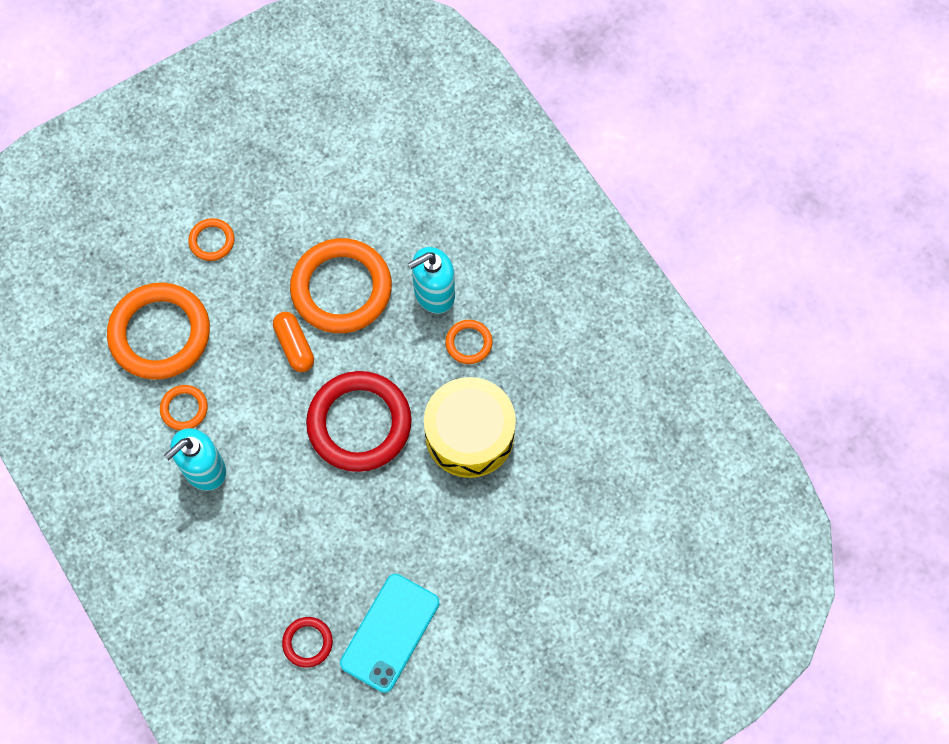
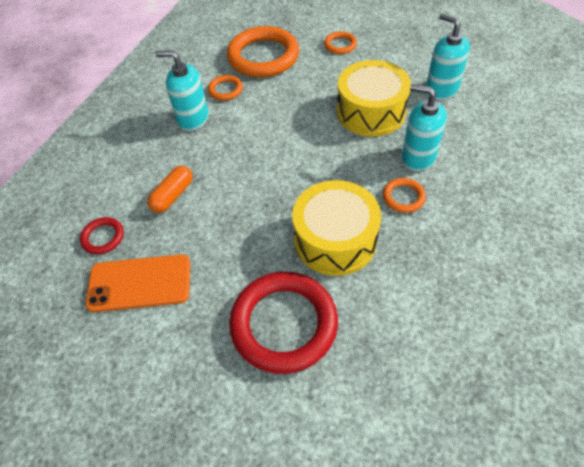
camera: 60 degrees right, 15 degrees down
(294, 346) = (311, 112): orange capsule -> orange capsule (173, 195)
(341, 289) = (371, 112): orange ring -> yellow drum
(359, 423) = (287, 173): red ring -> red ring (284, 324)
(366, 200) = (441, 90): none -> turquoise soap dispenser
(390, 632) = (139, 283): turquoise phone -> orange phone

